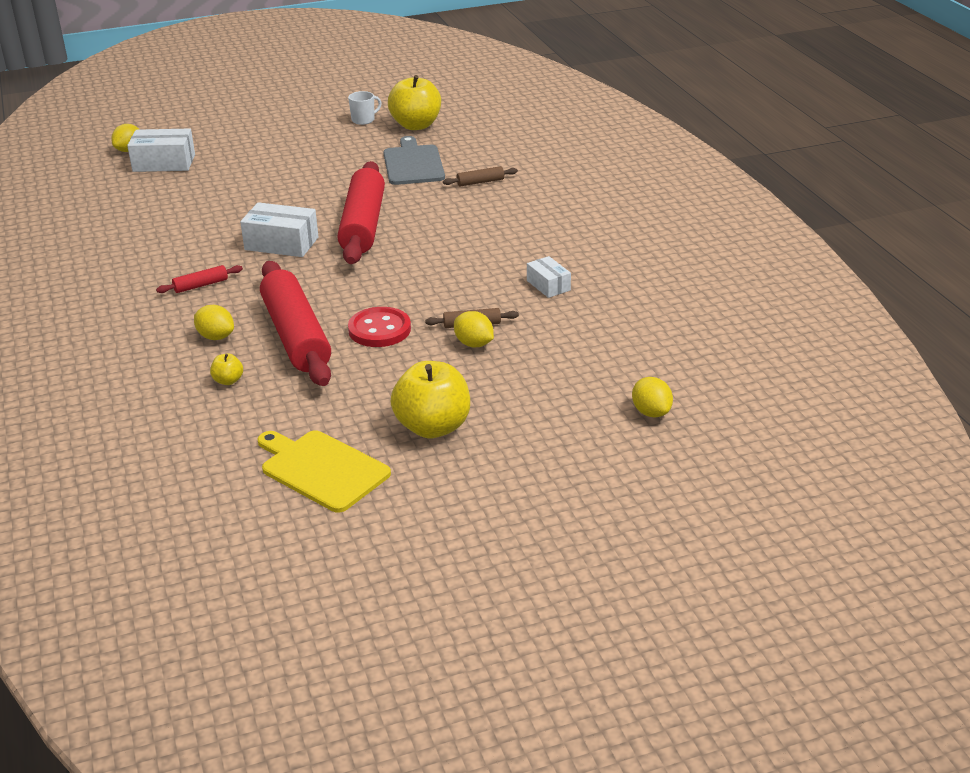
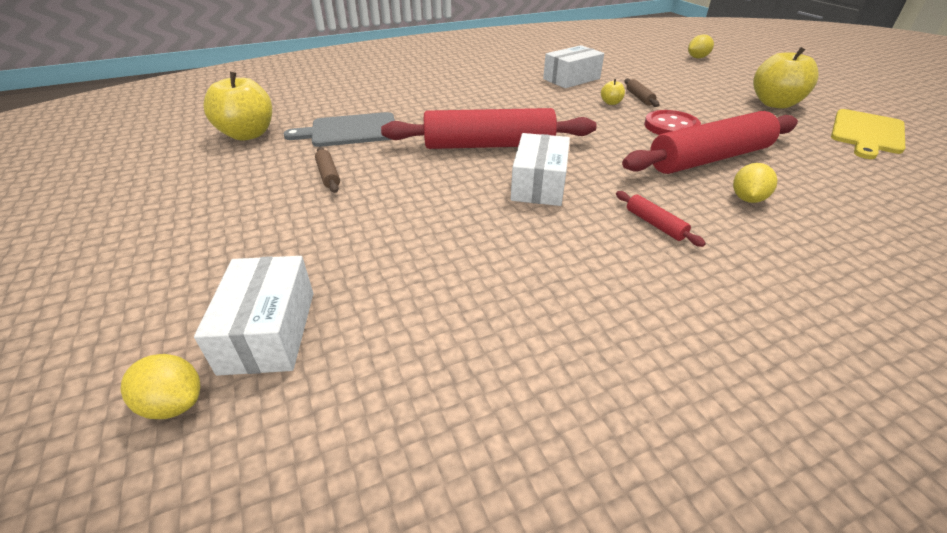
camera: 95 degrees left, 5 degrees up
(228, 381) = (810, 182): yellow apple -> yellow apple (611, 103)
(364, 120) = (208, 164): white mug -> none
(474, 344) = (664, 96): yellow lemon -> none
(480, 182) = (399, 102): brown rolling pin -> brown rolling pin (328, 175)
(548, 285) = (571, 79): white box -> white box, size x1.67

